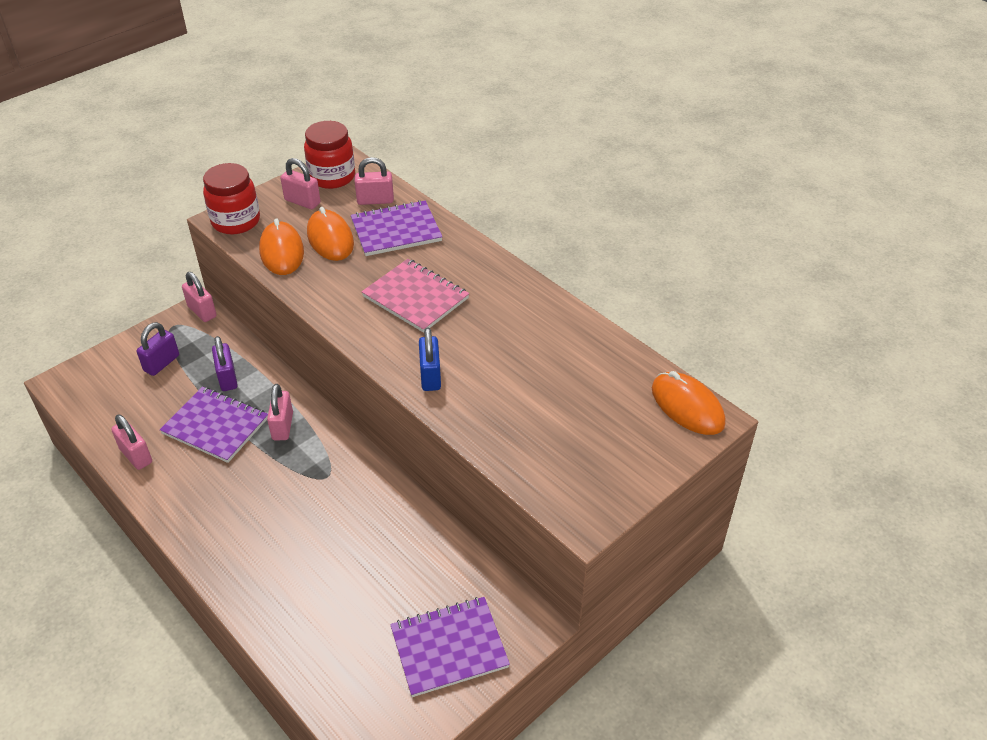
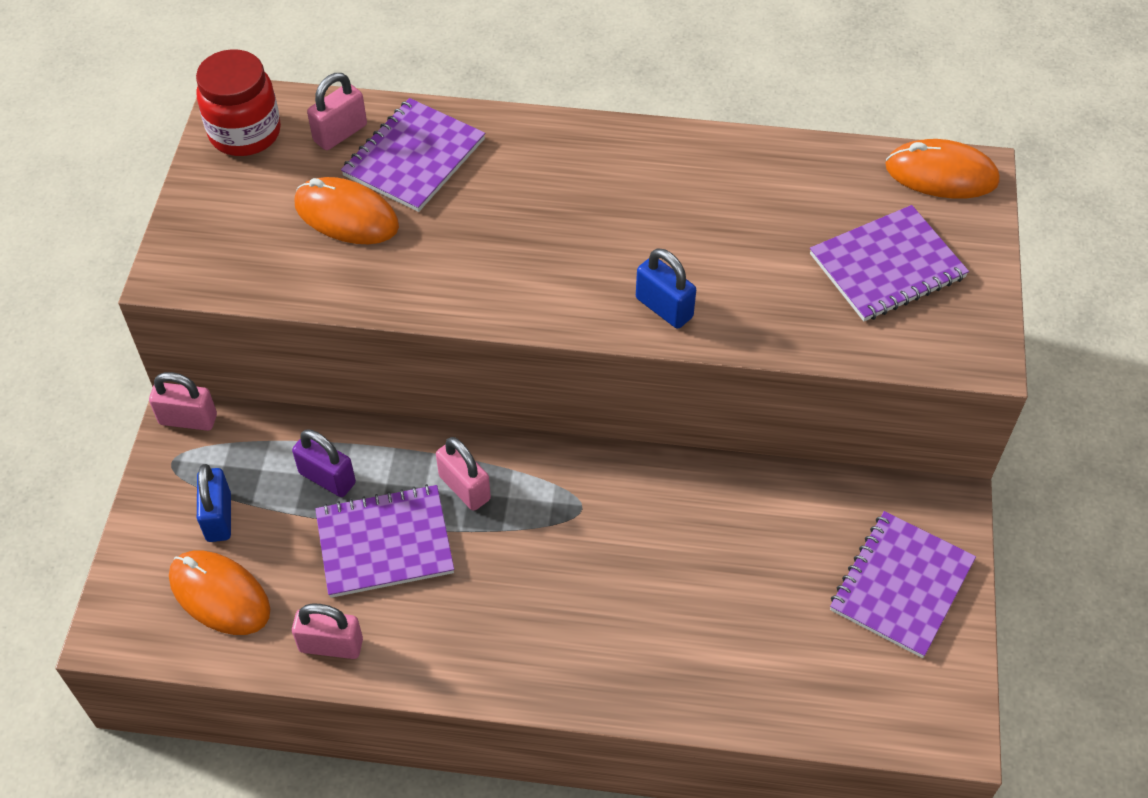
camera: 40 degrees left, 10 degrees up
(161, 363) = (218, 517): purple padlock -> blue padlock
(236, 221) = (193, 265): red jar -> none
(281, 251) = (306, 269): orange mouse -> orange mouse (220, 595)
(302, 202) = (248, 188): pink padlock -> none
(415, 297) = (538, 227): pink notebook -> none
(587, 434) = (887, 266): none -> purple notebook

